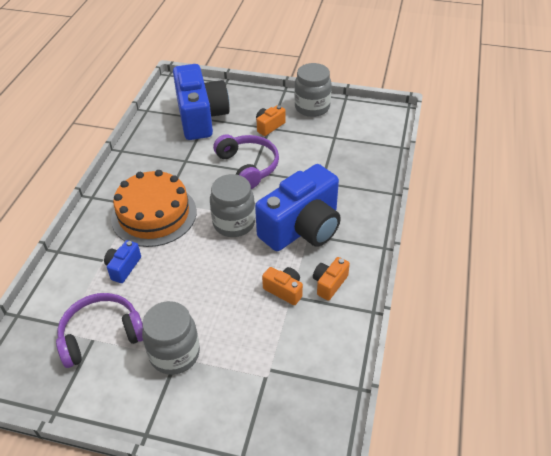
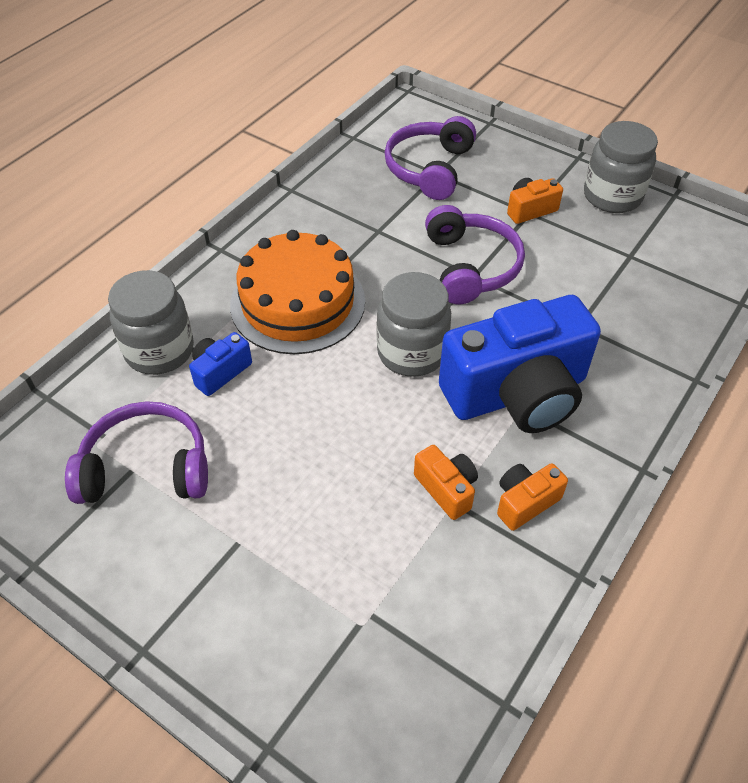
camera: 20 degrees right, 5 degrees up
(174, 354) = (237, 535): grey jar -> grey jar (159, 351)
(201, 117) = (429, 168): blue camera -> purple headphones

